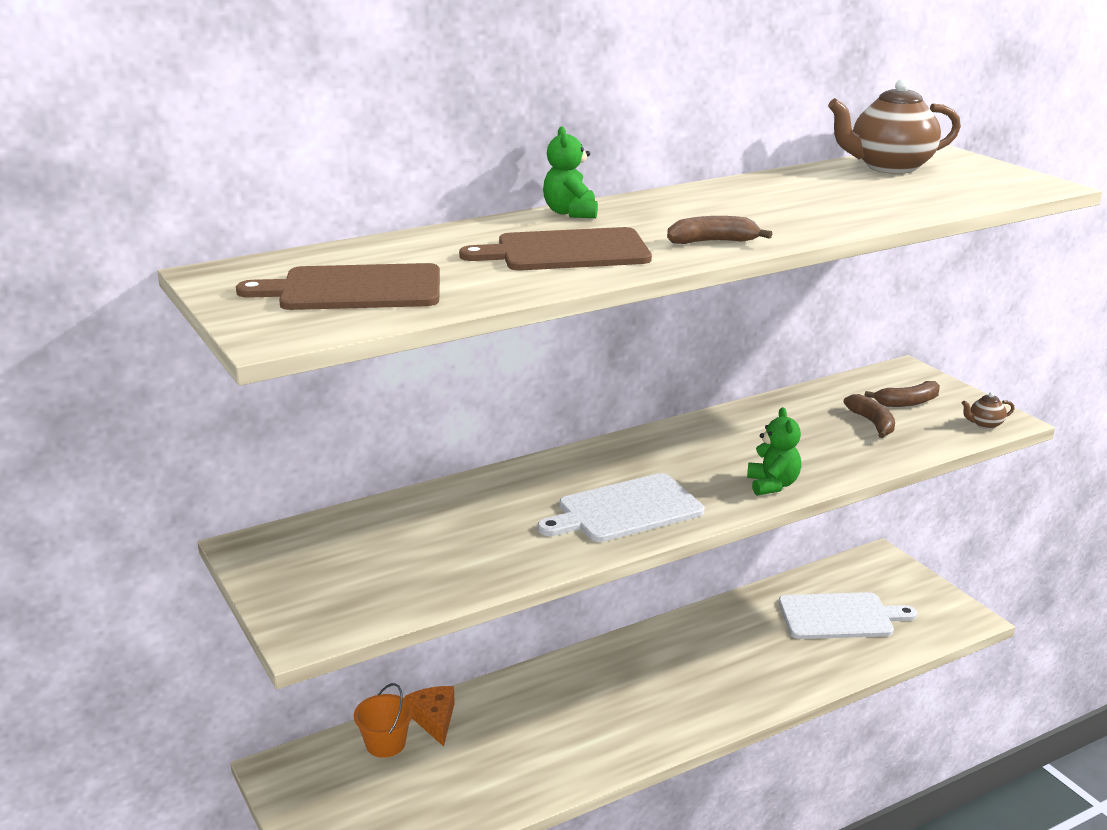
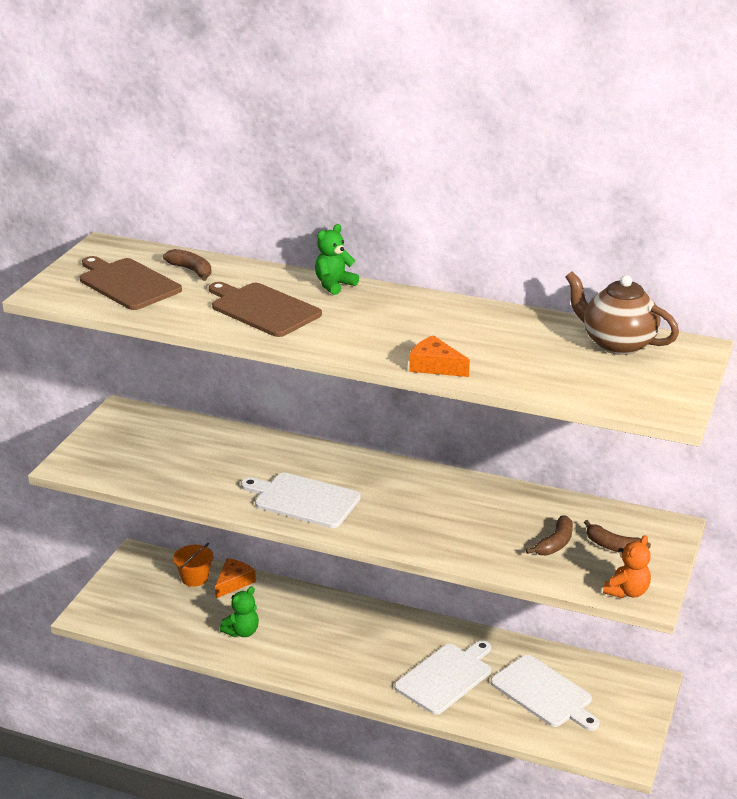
camera: 50 degrees right, 5 degrees up
(712, 242) = (344, 341): brown banana -> brown banana (191, 270)
(757, 658) = (445, 677): none -> white cutting board
(772, 485) = (405, 538): green teddy bear -> green teddy bear (242, 632)
(833, 226) = (435, 366): none -> orange cheese
(985, 424) = (627, 591): brown teapot -> orange teddy bear

